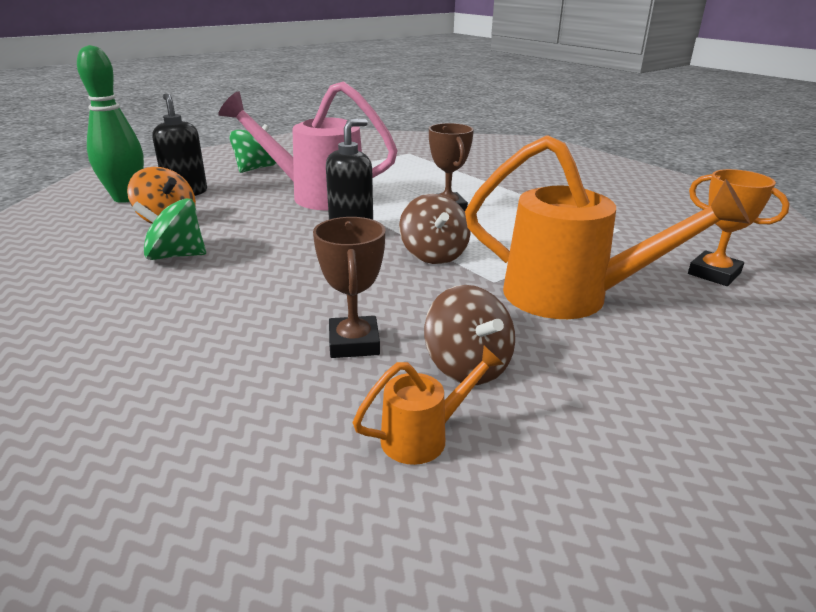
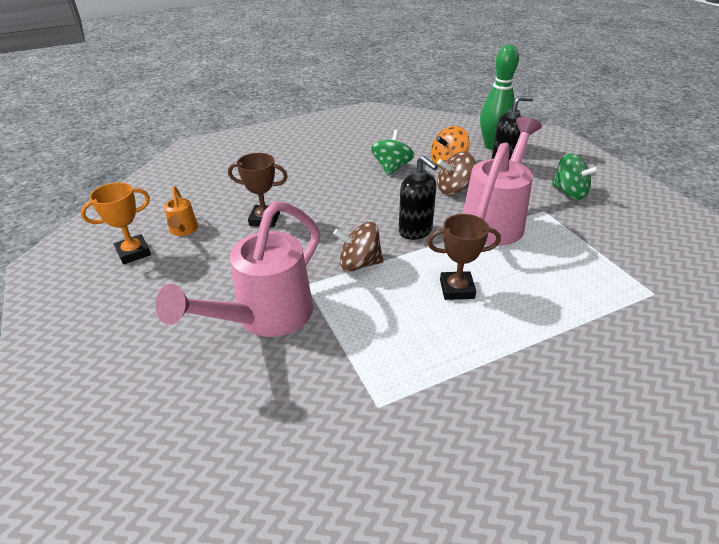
camera: 105 degrees right, 10 degrees up
(467, 367) = (220, 252): brown spinning top -> brown spinning top (454, 189)
(574, 297) = (264, 318): orange watering can -> pink watering can
(714, 274) = (254, 435): orange trophy -> orange trophy (133, 252)

